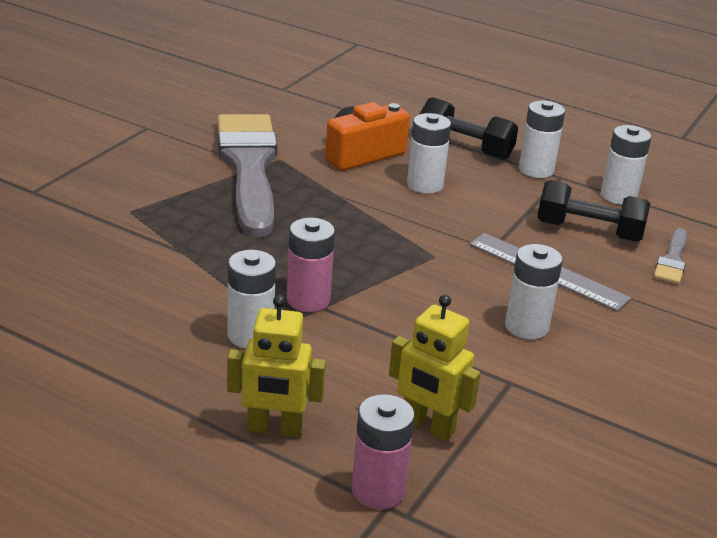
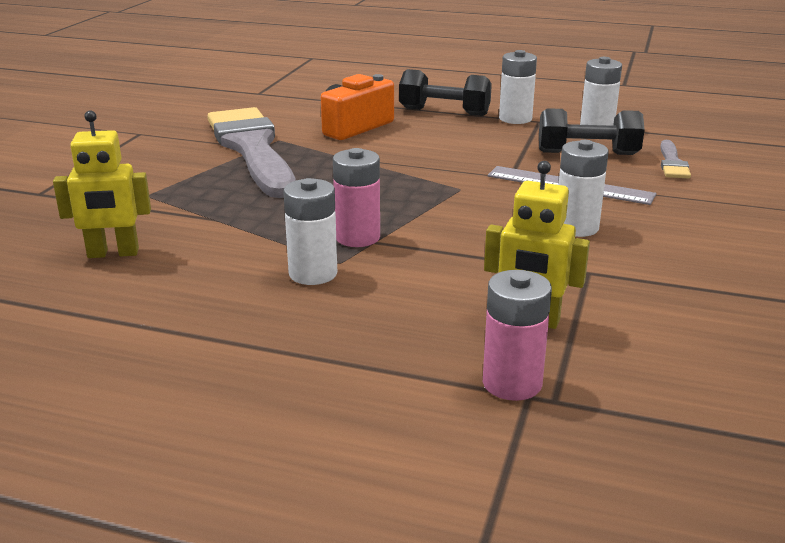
camera: 10 degrees left, 5 degrees down
(274, 429) = (376, 348): yellow robot -> yellow robot (113, 253)
(425, 185) = (423, 140): white battery -> none

